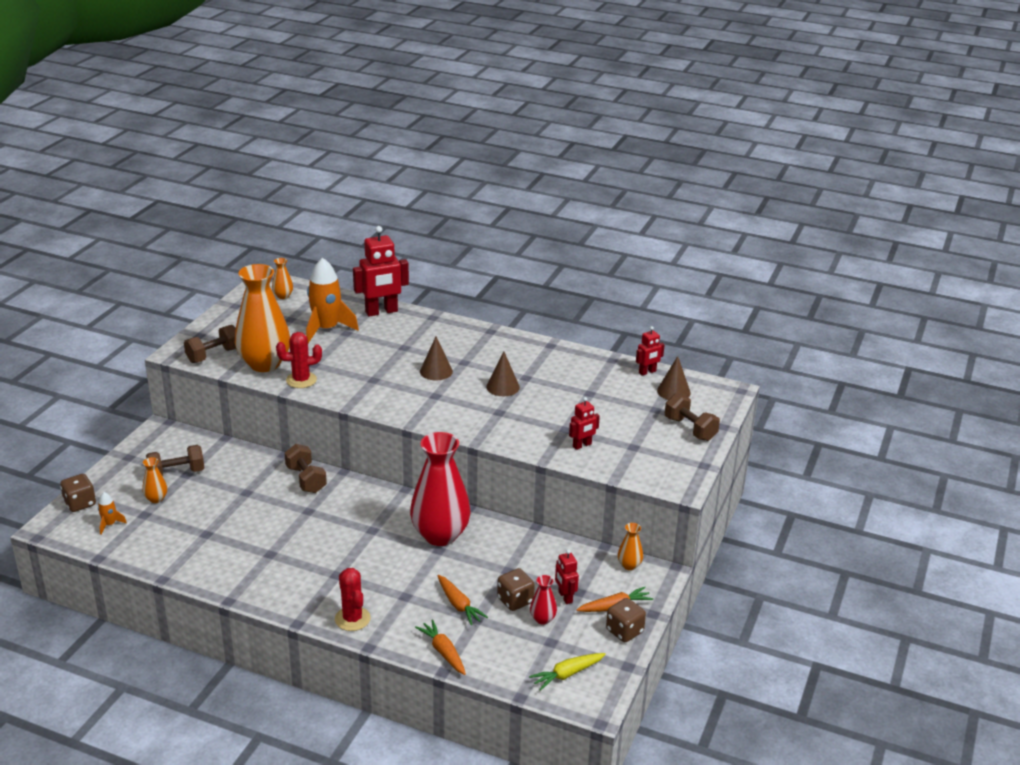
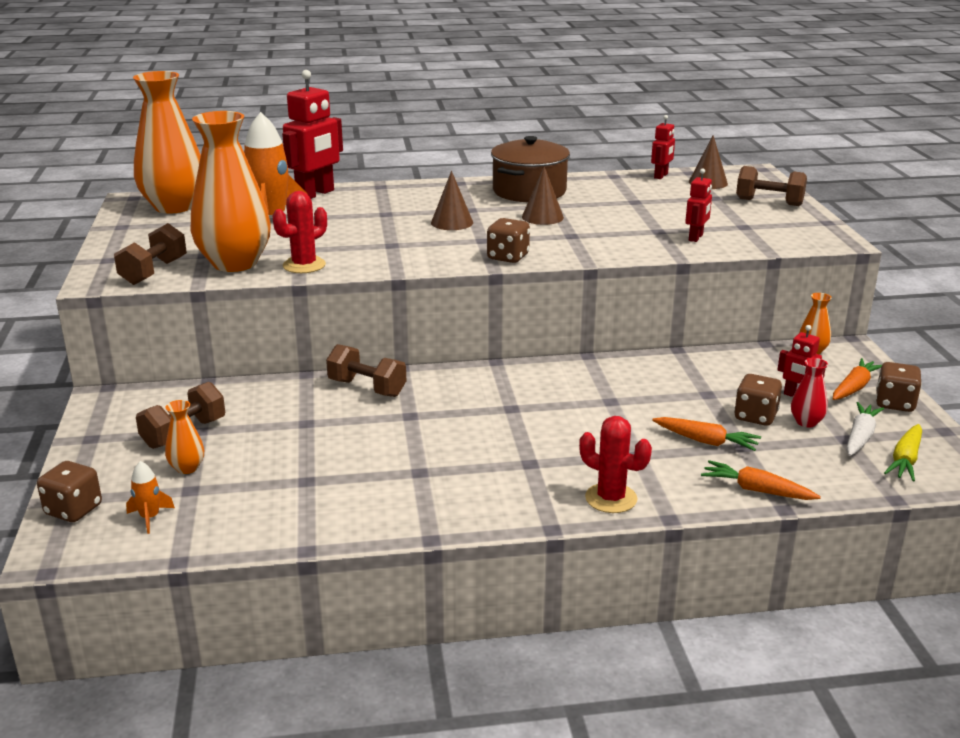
camera: 30 degrees left, 5 degrees down
(283, 296) = (174, 207): orange vase -> orange vase, size x2.39
(431, 418) = (508, 257): none -> brown dice
(440, 535) = (593, 388): red vase -> none
(528, 356) = (529, 191): none -> brown pot
(563, 645) = (860, 436): none -> white carrot

